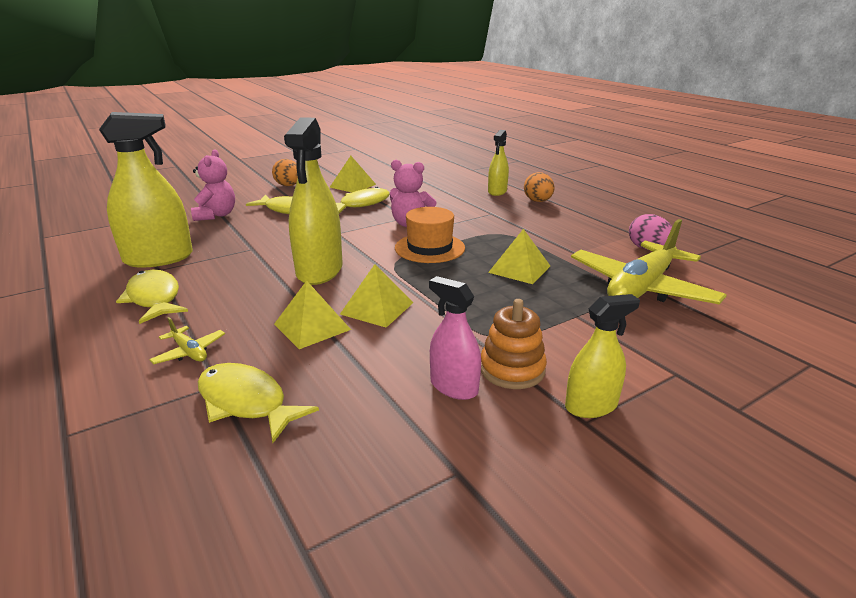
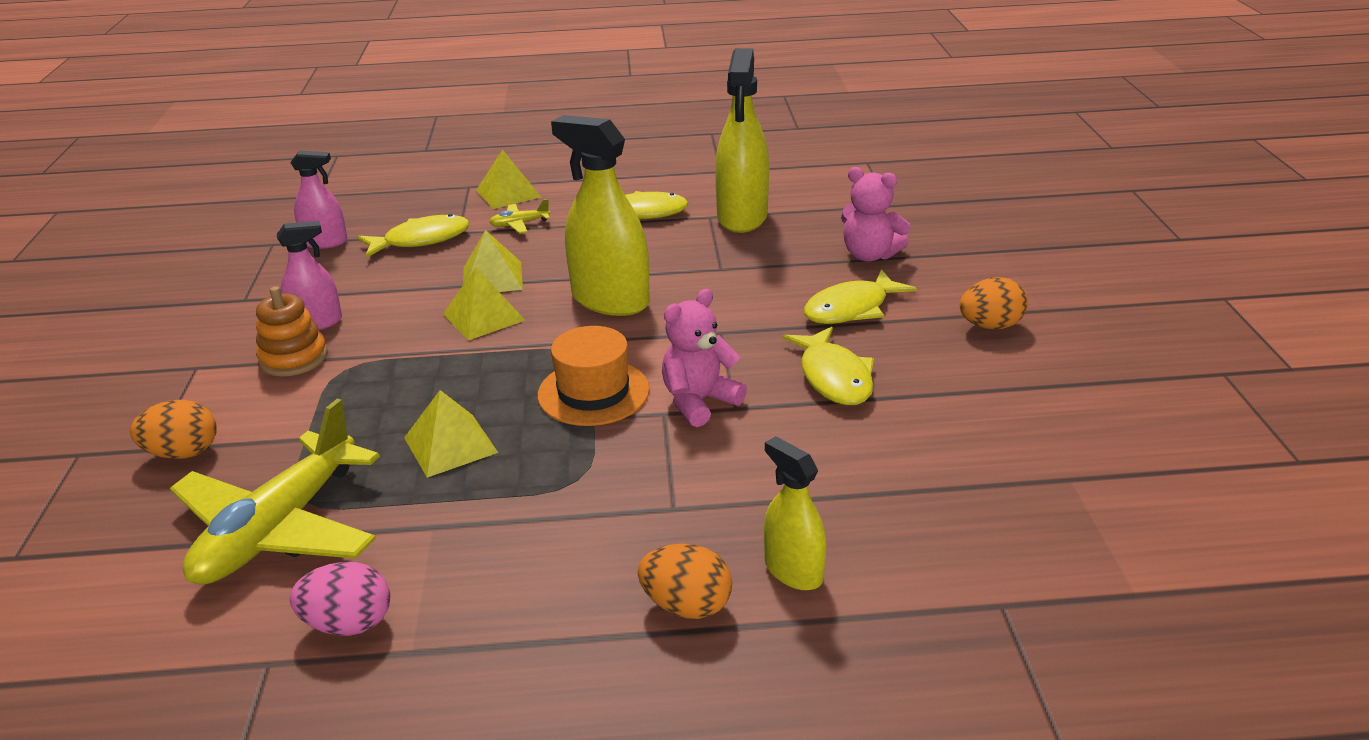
camera: 120 degrees right, 5 degrees up
(278, 487) = (325, 242): none -> pink spray bottle
(352, 185) = (953, 390): yellow pyramid -> yellow pyramid (508, 193)
(591, 406) = (202, 378): yellow spray bottle -> none
(641, 288) = (279, 529): yellow plane -> yellow plane turned 135 degrees counterclockwise
(657, 356) = (183, 453): none -> orange egg

